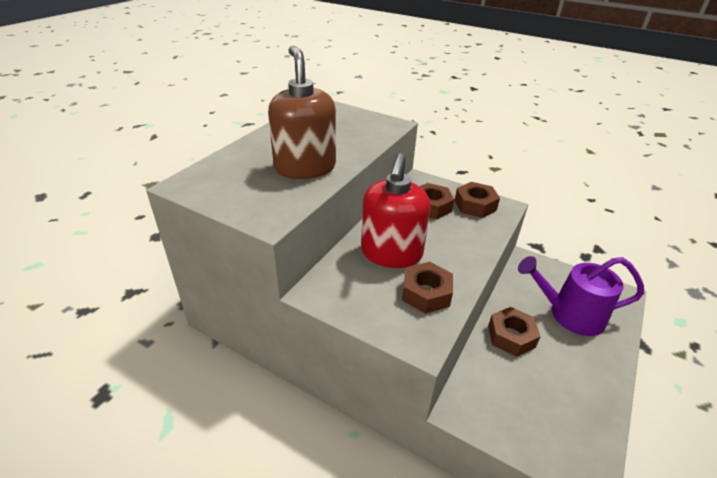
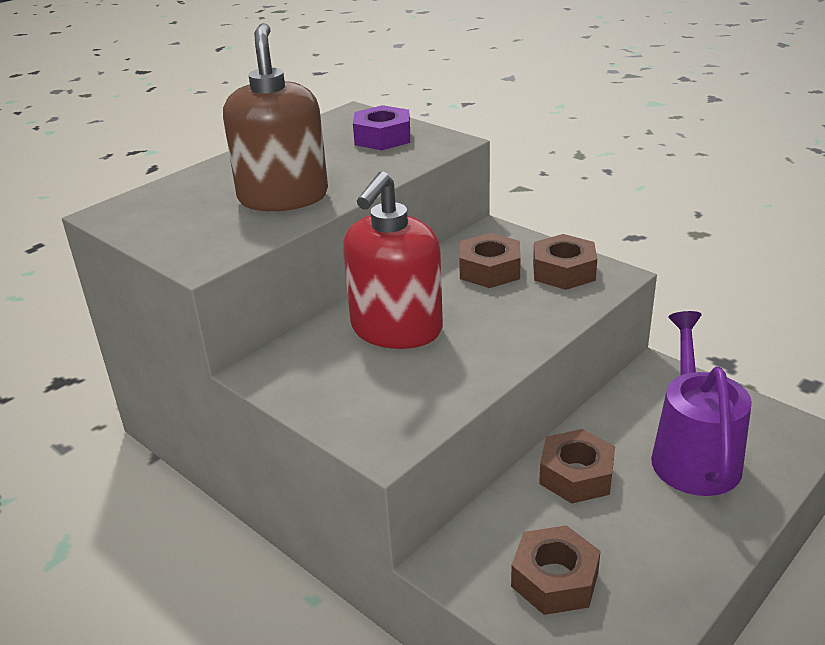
camera: 15 degrees right, 5 degrees down
(349, 122) = (382, 137): none -> purple nut
(426, 293) = (422, 385): brown nut -> brown nut (554, 579)
(570, 315) = (693, 454): purple watering can -> purple watering can turned 75 degrees clockwise

